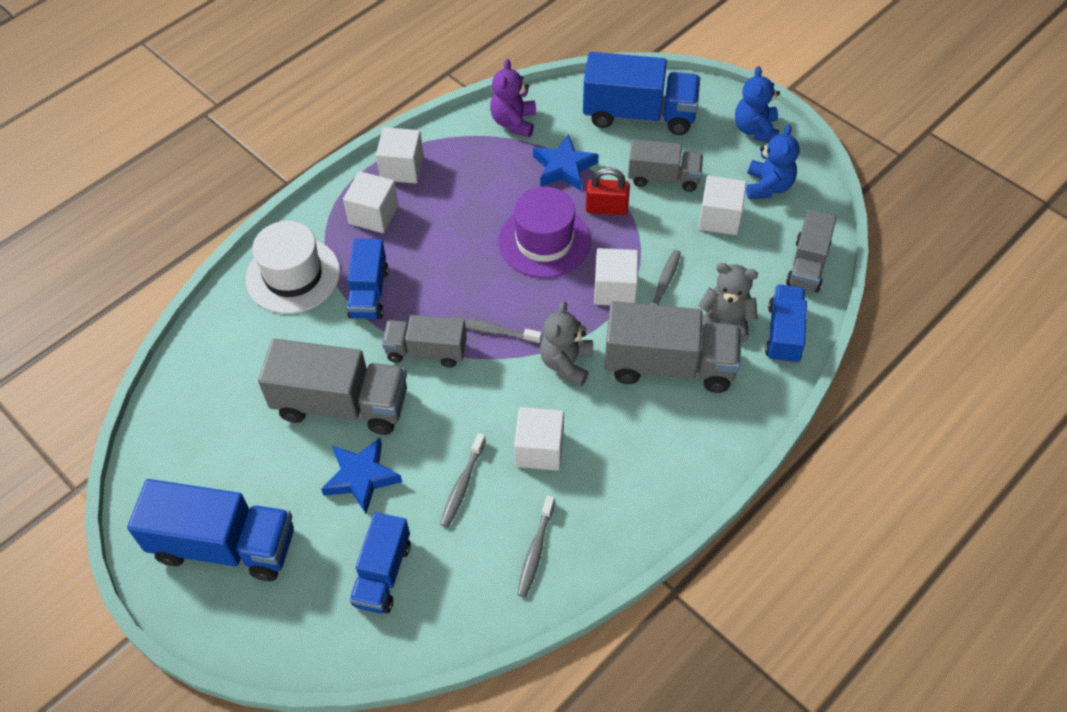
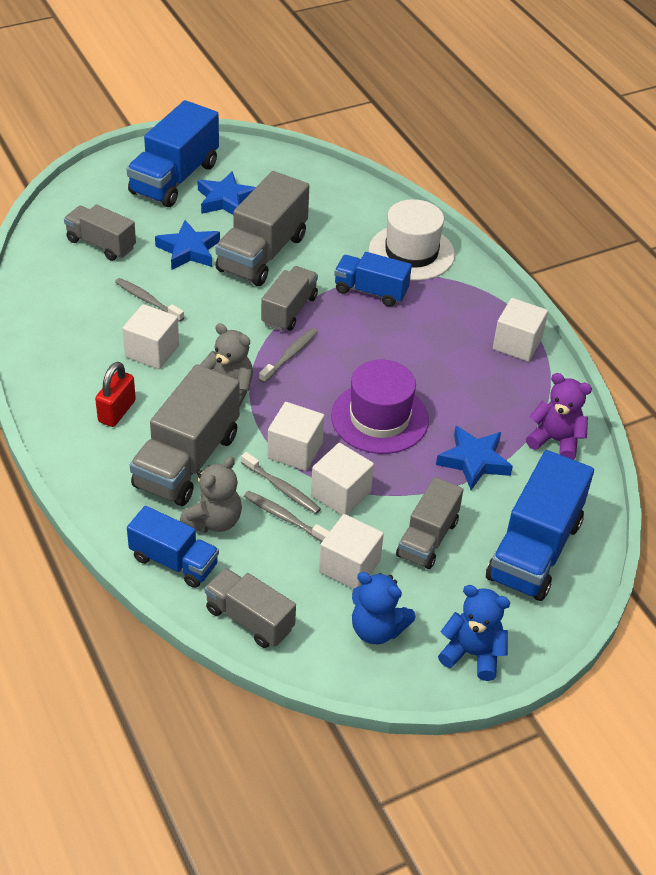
camera: 105 degrees right, 10 degrees down
(253, 474) = (225, 200): none -> blue star
(373, 215) = (463, 313): white cube -> white cube (340, 494)
(382, 573) = (101, 244): blue truck -> grey truck
(535, 550) = (64, 324): grey toothbrush -> grey toothbrush (284, 518)
(606, 208) = (403, 477): red padlock -> red padlock (117, 411)

